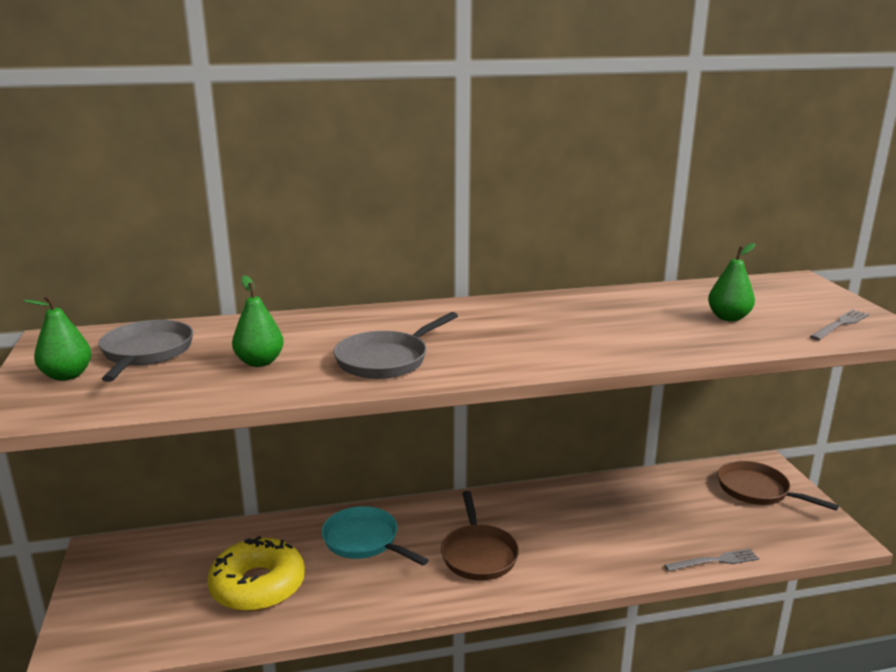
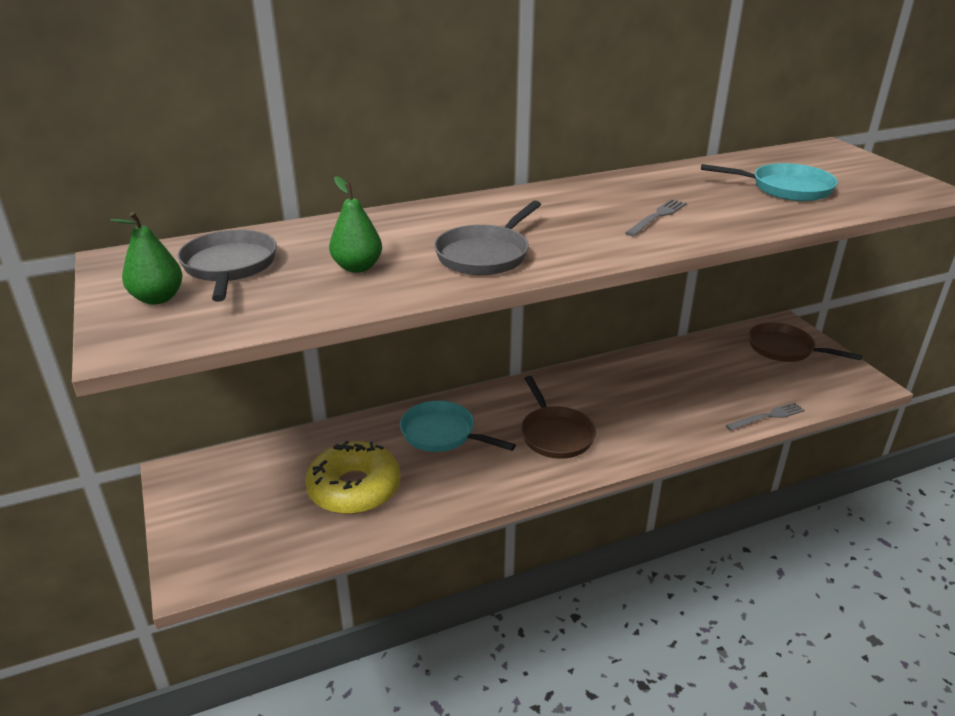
camera: 10 degrees left, 10 degrees up
(728, 318) = (785, 188): green pear -> turquoise pan
(840, 324) = (886, 188): grey fork -> grey fork (657, 216)

